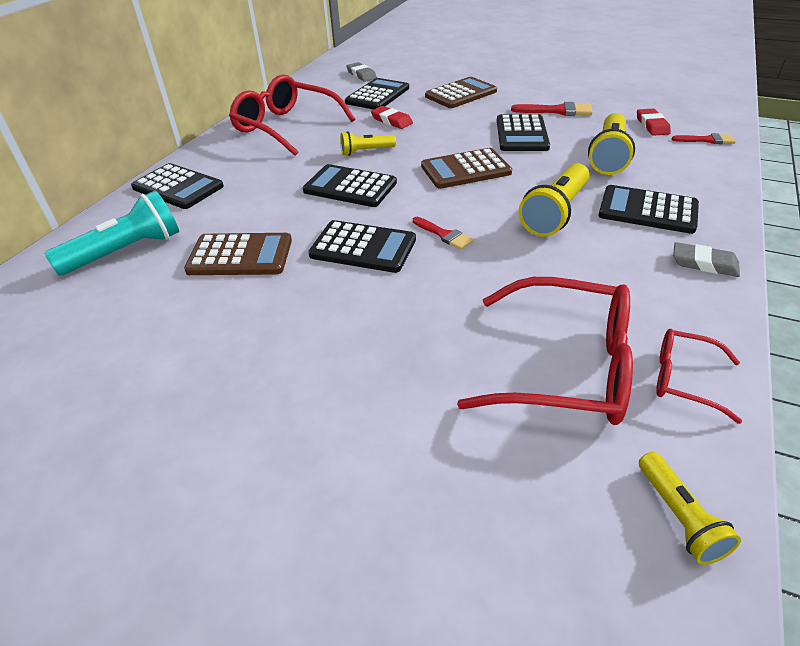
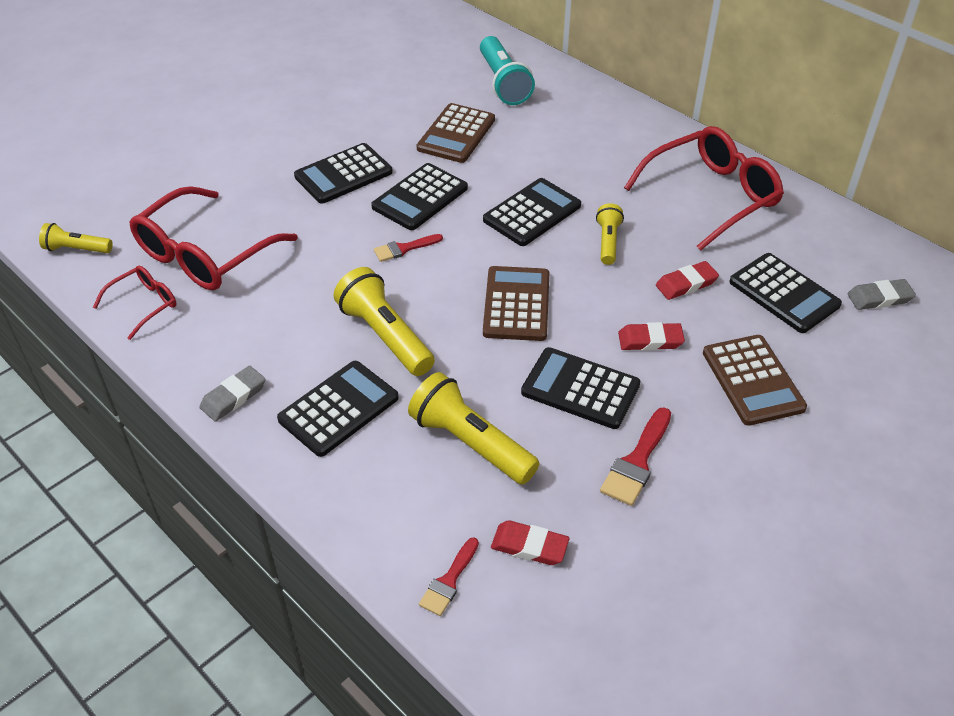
camera: 110 degrees right, 5 degrees up
(178, 187) = (599, 112): black calculator -> black calculator (343, 174)
(456, 122) = (650, 340): none -> red eraser

